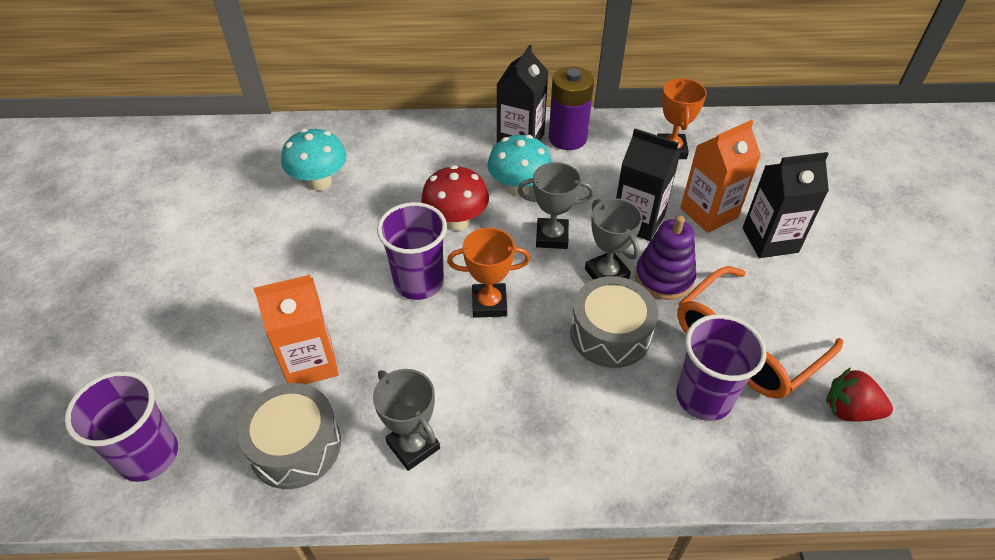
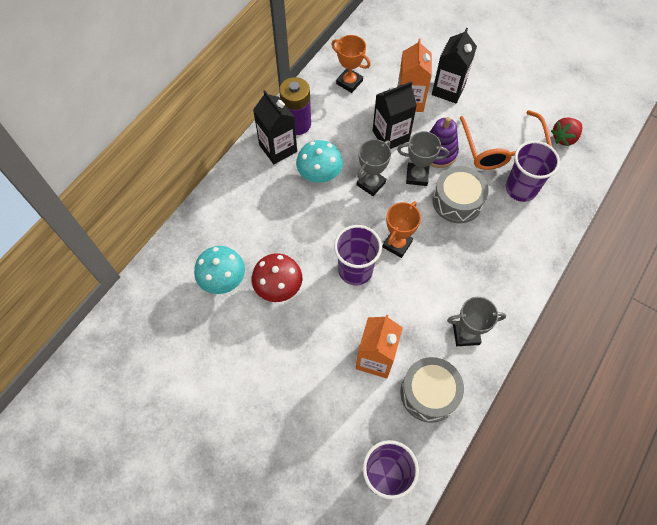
camera: 55 degrees left, 15 degrees up
(456, 221) = (321, 223): red mushroom -> red mushroom (278, 288)

